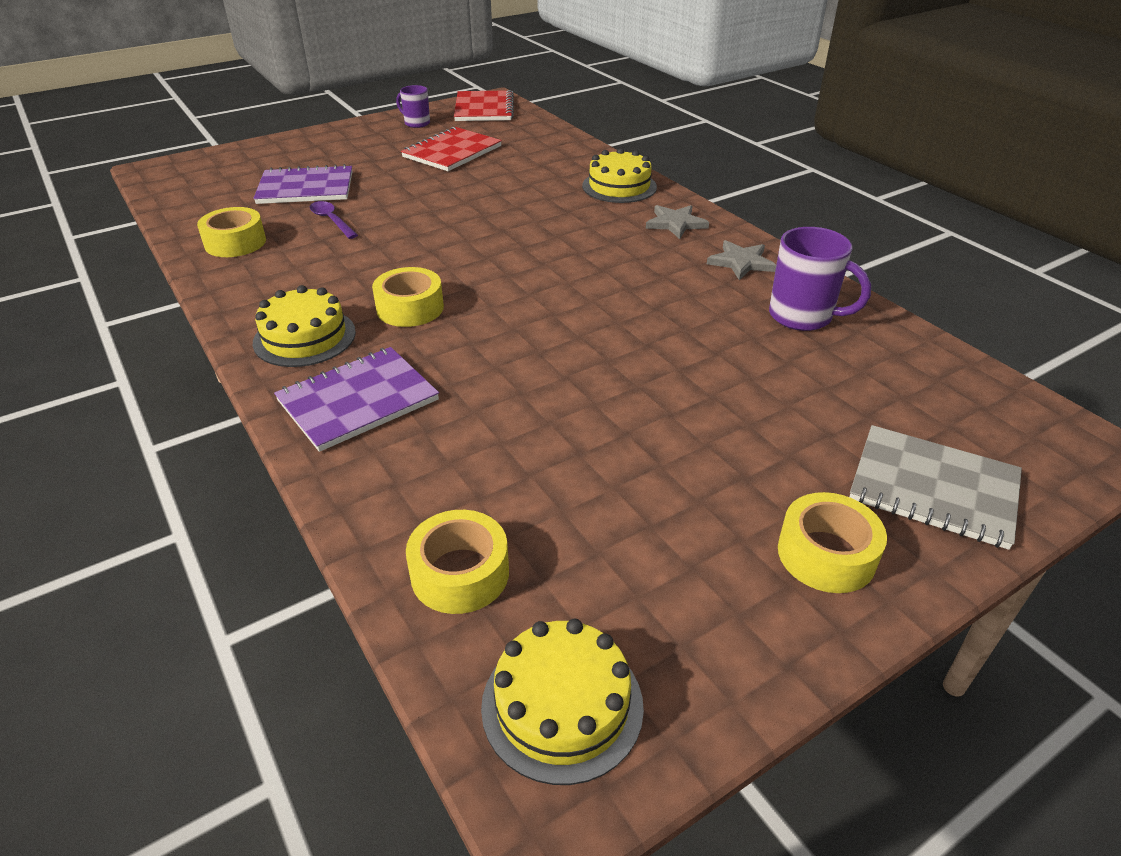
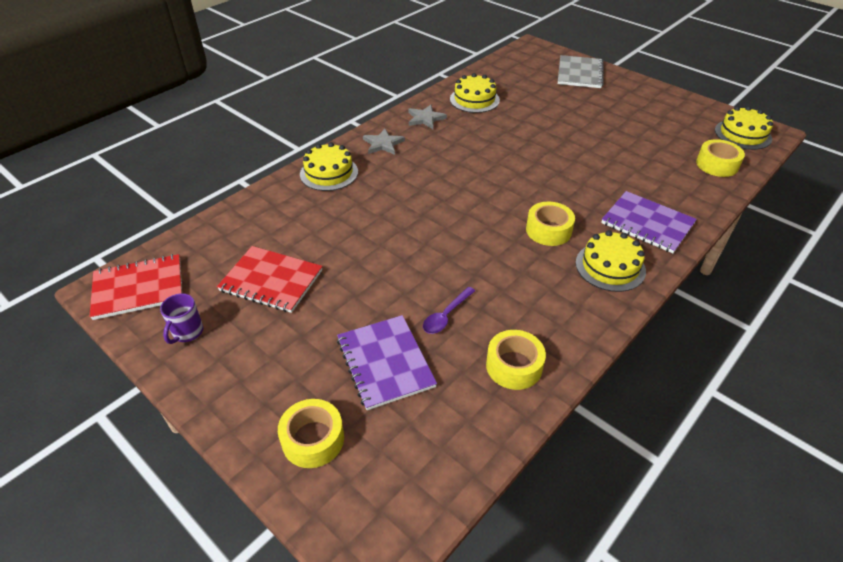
camera: 105 degrees left, 5 degrees up
(802, 316) = (474, 99): purple mug -> yellow cake
(826, 554) = (632, 92): yellow tape -> yellow tape (313, 439)

